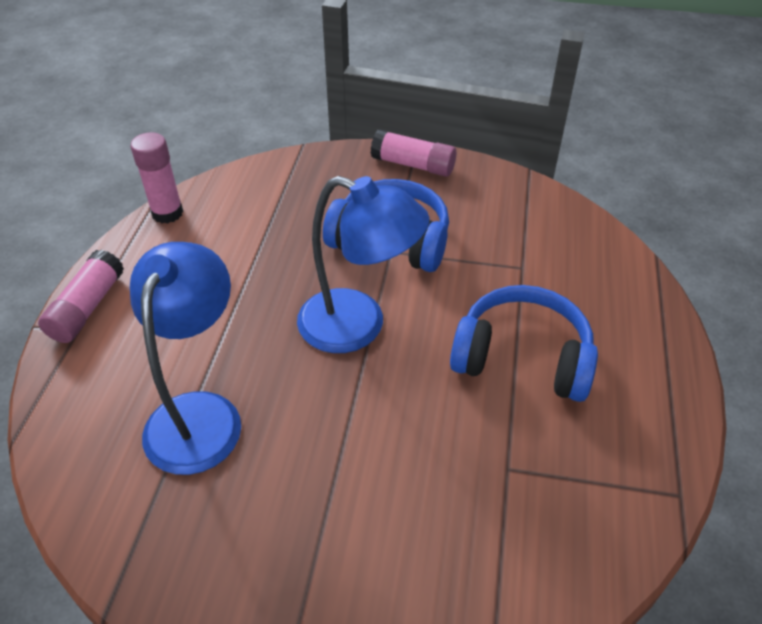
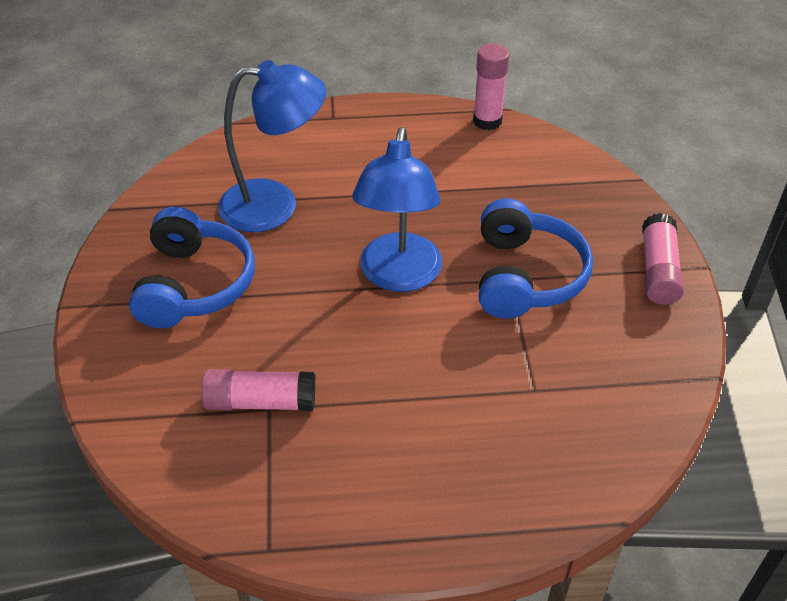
camera: 75 degrees right, 0 degrees up
(87, 308) = (359, 114): pink glue stick -> pink glue stick (260, 402)
(522, 358) = (402, 404): blue headphones -> blue headphones (194, 284)

